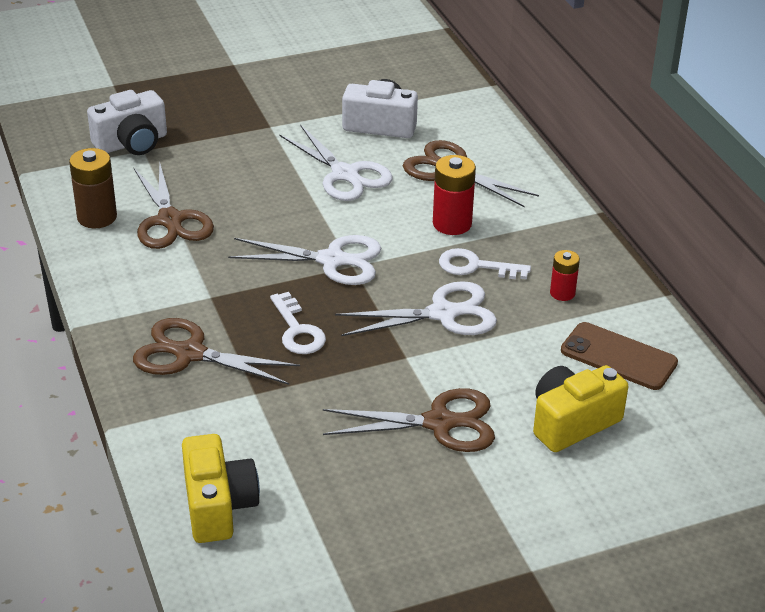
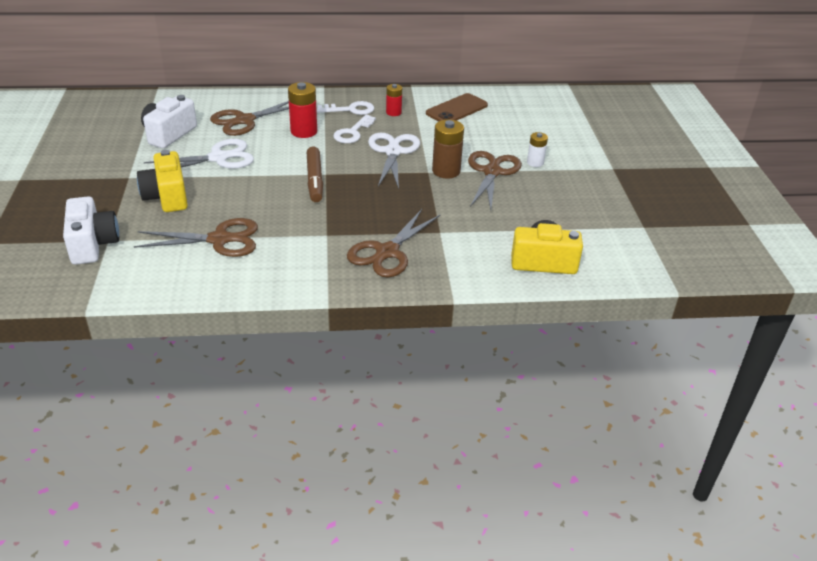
camera: 75 degrees left, 0 degrees up
(97, 217) = (188, 275): brown battery -> brown battery (446, 171)
(297, 330) = (383, 205): white key -> white key (350, 110)
(332, 260) = (315, 180): white scissors -> brown marker
(496, 469) = (535, 162): none -> white battery
(572, 422) = (505, 133): yellow camera -> yellow camera (167, 197)

